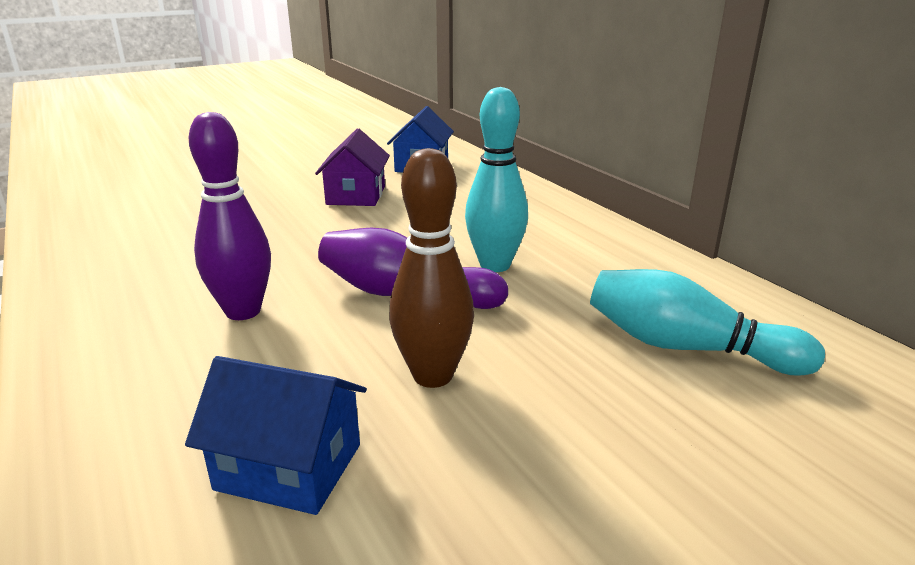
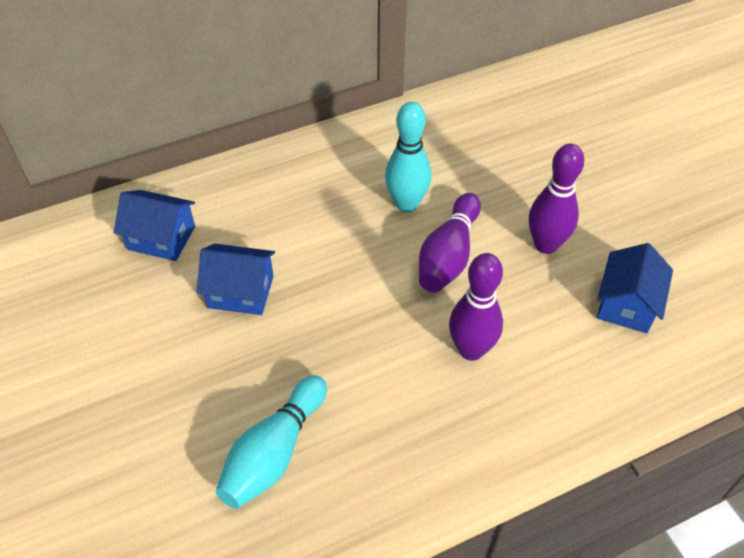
camera: 85 degrees left, 25 degrees up
(356, 195) = (241, 291): purple house -> blue house
(433, 375) = (545, 245): brown bowling pin -> purple bowling pin
(686, 347) = (513, 136): turquoise bowling pin -> turquoise bowling pin (274, 452)

